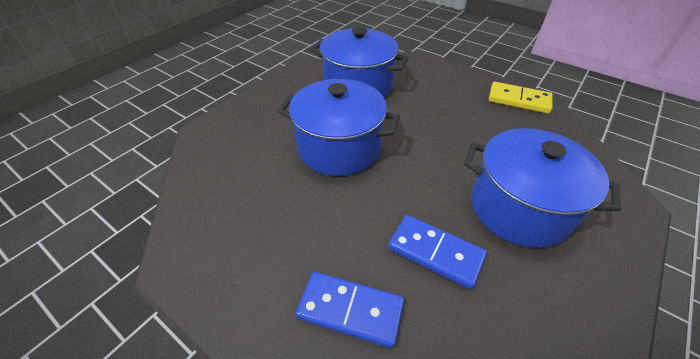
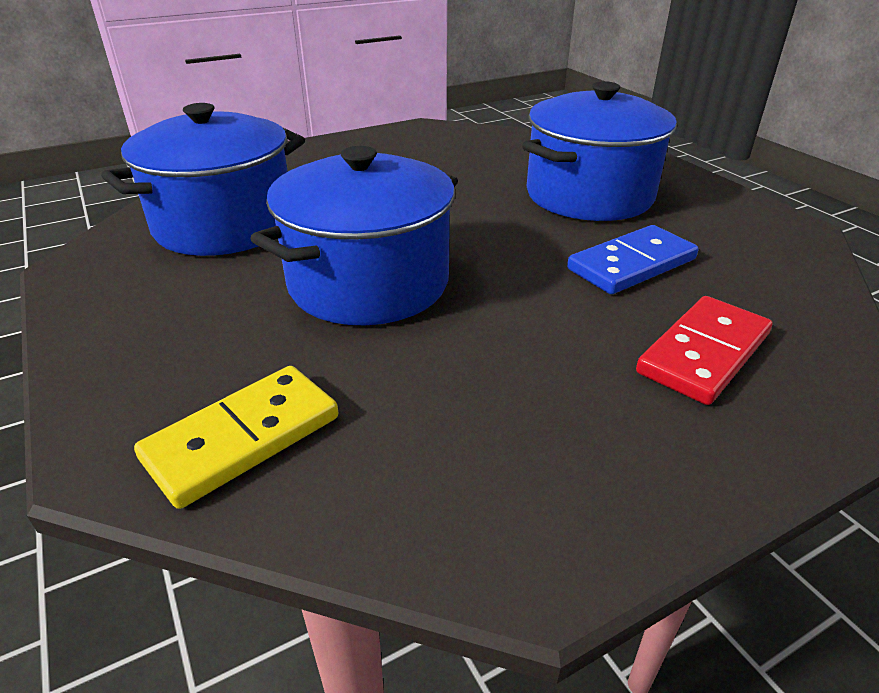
camera: 65 degrees left, 10 degrees down
(350, 310) = (704, 353): blue domino -> red domino
(519, 100) = (409, 136): yellow domino -> yellow domino (242, 438)

